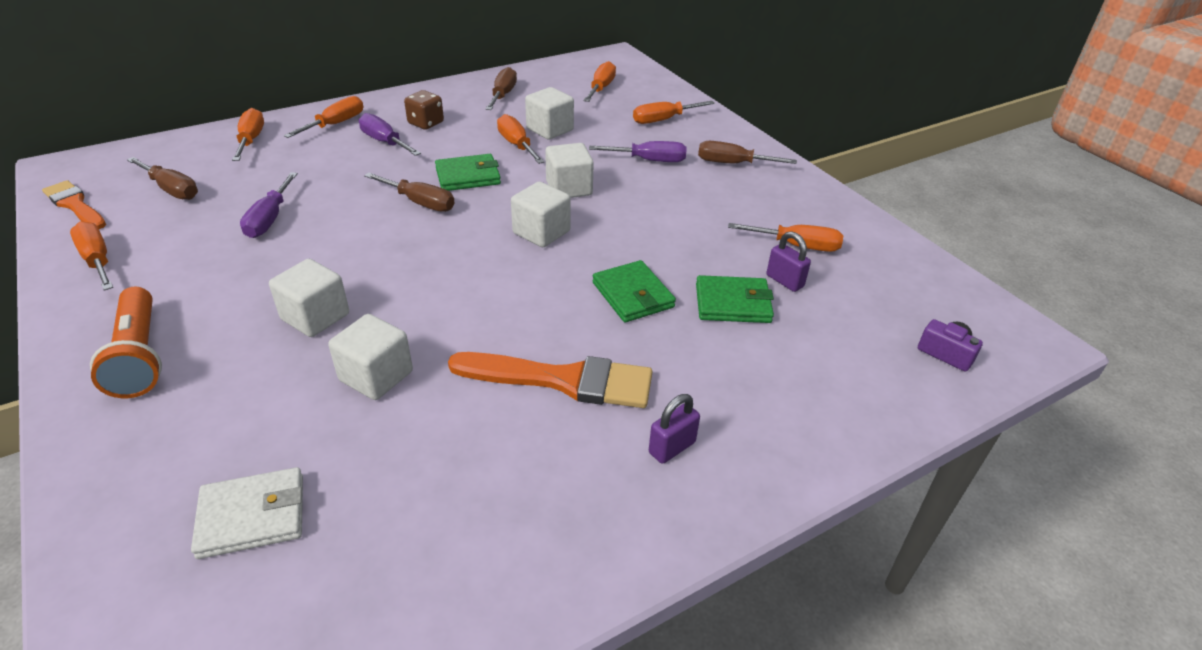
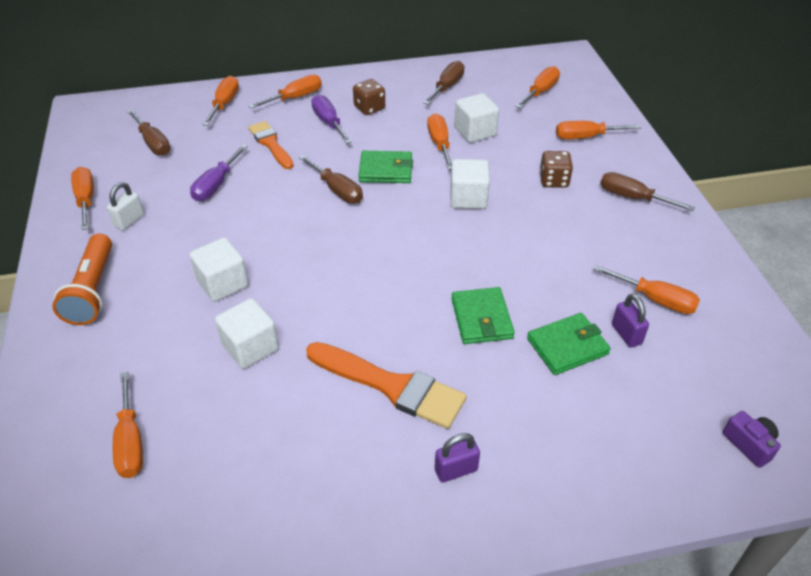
camera: 20 degrees right, 5 degrees up
(75, 205) = (83, 146): orange brush -> orange brush (270, 144)
(166, 273) = (129, 221): none -> white padlock
(252, 516) = (130, 442): white wallet -> orange screwdriver
(541, 232) = (427, 239): white cube -> none
(649, 160) = (553, 181): purple screwdriver -> brown dice
(733, 303) = (567, 346): green wallet -> green wallet turned 45 degrees counterclockwise

